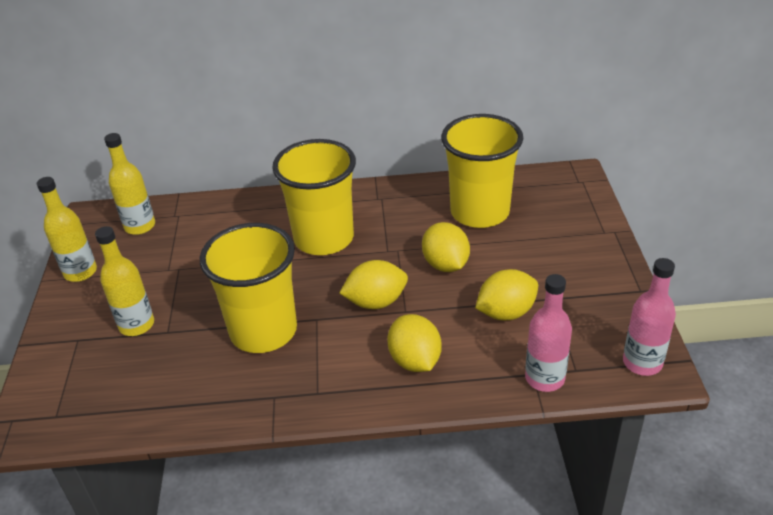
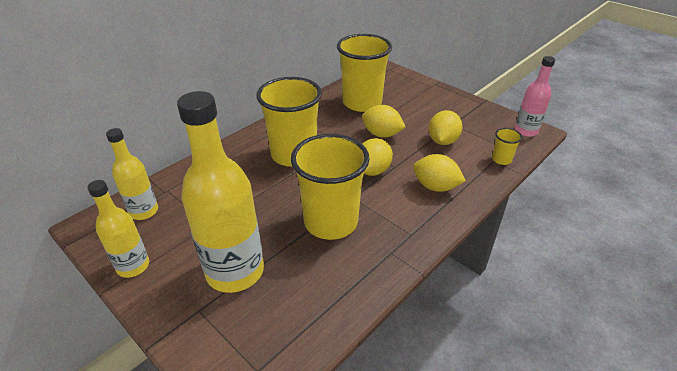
camera: 45 degrees left, 0 degrees up
(137, 325) = (235, 271): yellow bottle -> yellow bottle, size x1.80
(544, 378) = (501, 159): pink bottle -> yellow cup

